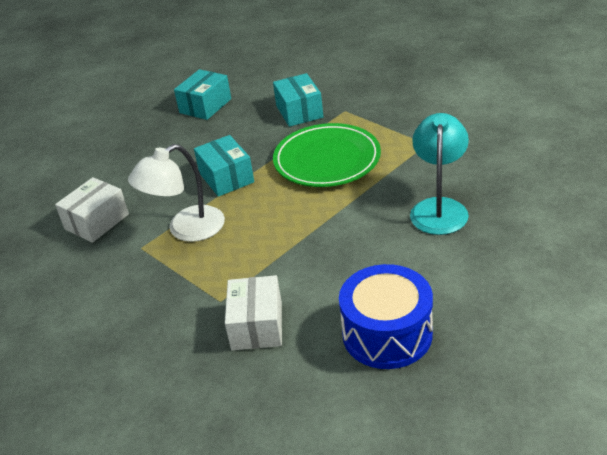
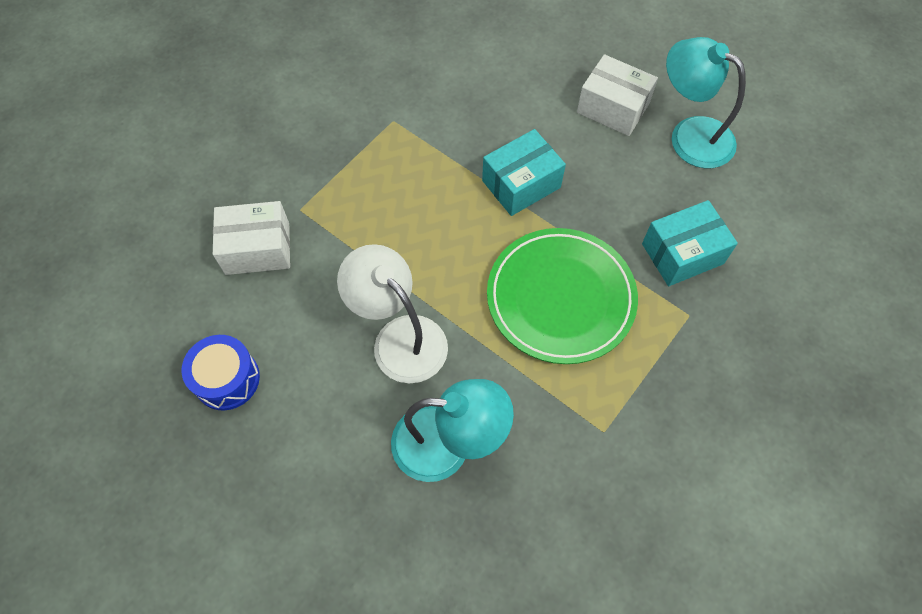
camera: 80 degrees right, 25 degrees up
(97, 222) = (440, 70): white box -> white box (613, 108)
(186, 230) = (420, 158): white lamp -> white lamp (399, 337)
(205, 106) = (690, 135): turquoise box -> turquoise lamp
(387, 334) = (227, 379): blue drum -> blue drum, size x0.64

